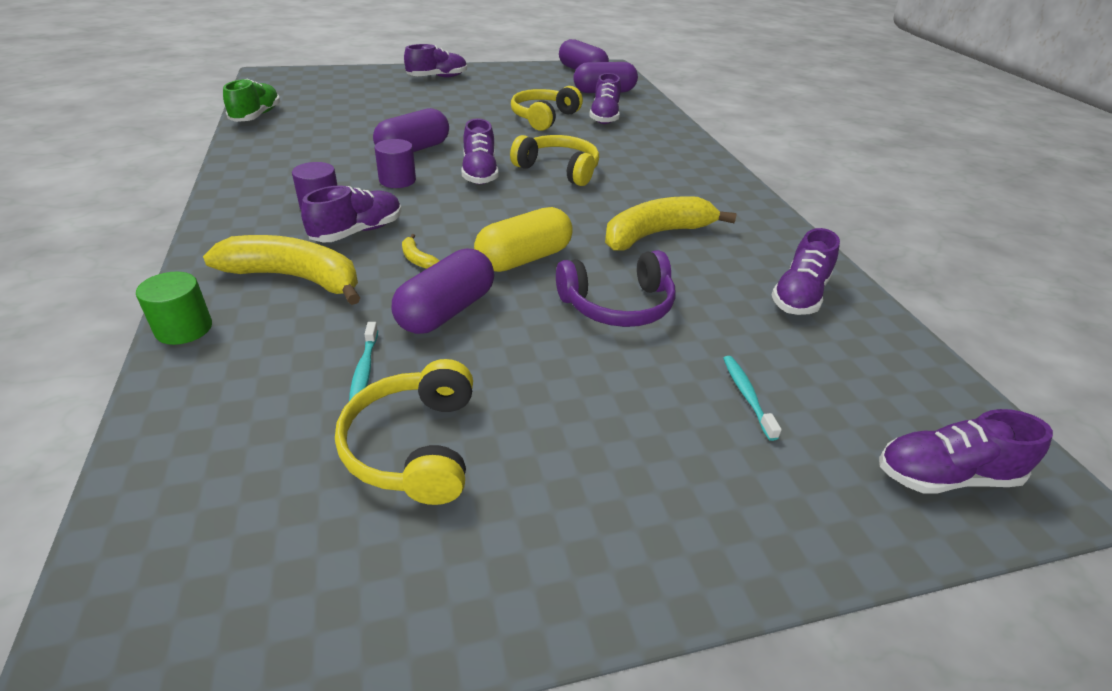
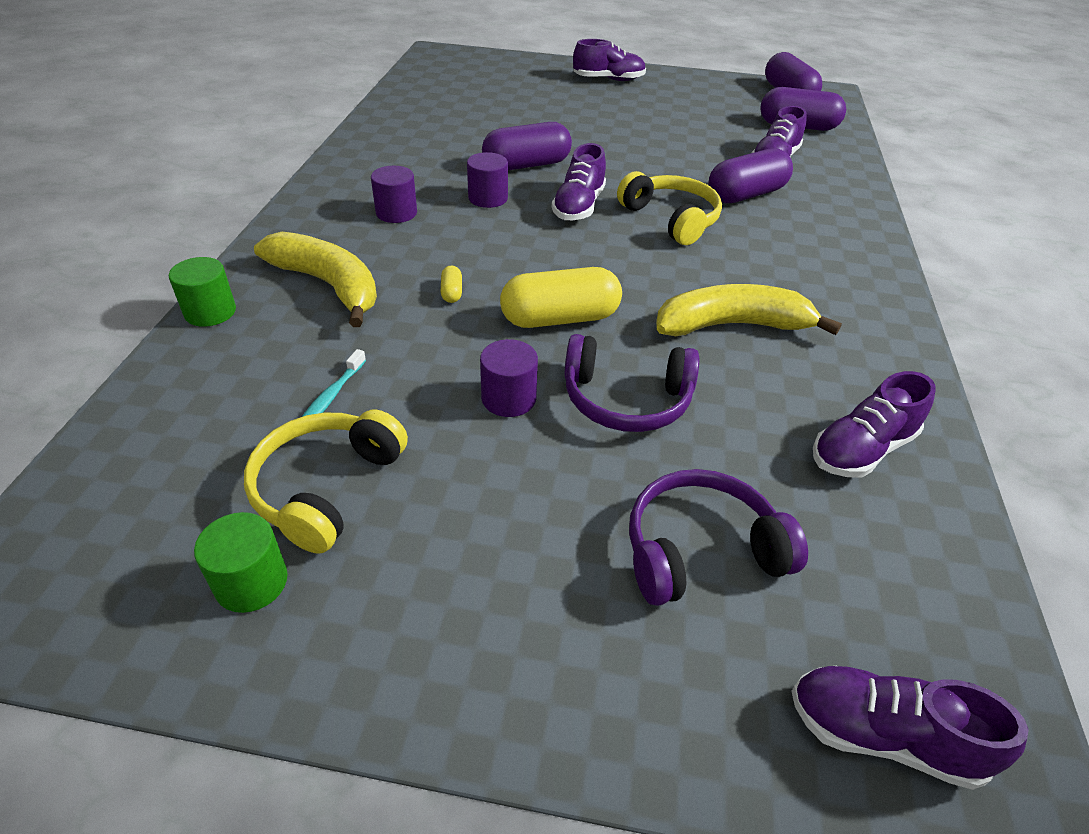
camera: 25 degrees right, 5 degrees up
(256, 116) = (397, 100): green shoe -> none
(357, 232) = (414, 248): purple shoe -> none
(398, 551) = (251, 582): none -> green cylinder
(417, 259) = (452, 292): yellow banana -> yellow capsule
(446, 311) = (443, 357): purple capsule -> purple capsule (746, 194)
(525, 329) = (508, 398): none -> purple cylinder
(543, 118) = (698, 149): yellow headphones -> none
(747, 395) = (700, 550): turquoise toothbrush -> purple headphones

